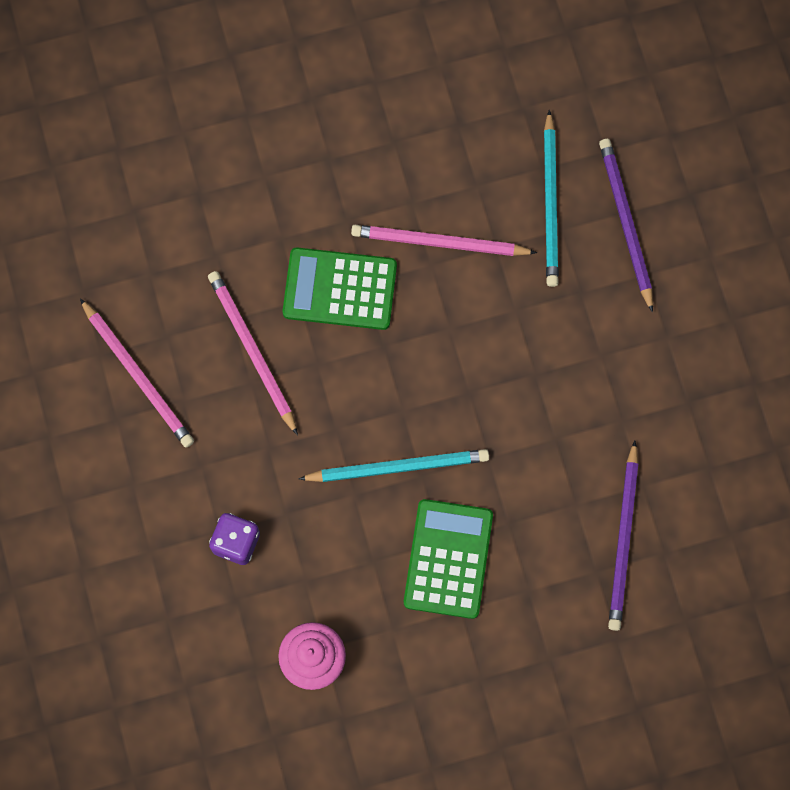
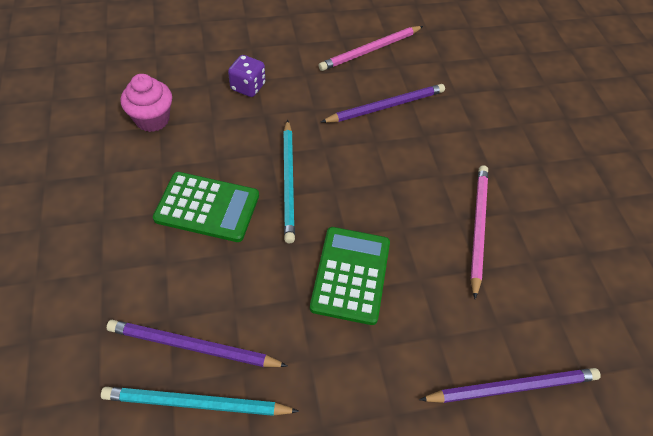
camera: 90 degrees right, 20 degrees down
(252, 351) = (386, 106): pink pencil -> purple pencil
(340, 289) = (434, 159): green calculator -> green calculator (351, 275)
(550, 203) = (524, 319): turquoise pencil -> turquoise pencil (196, 403)

